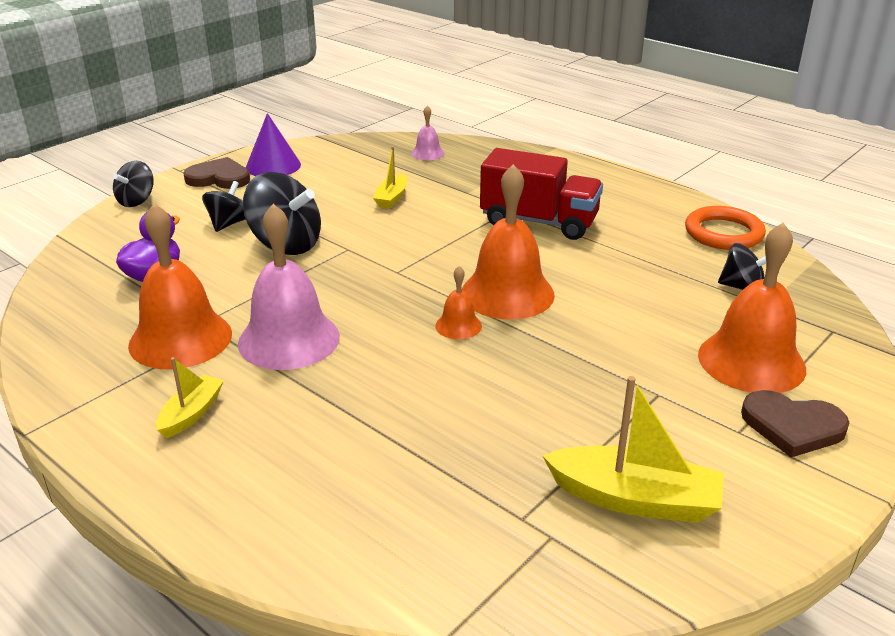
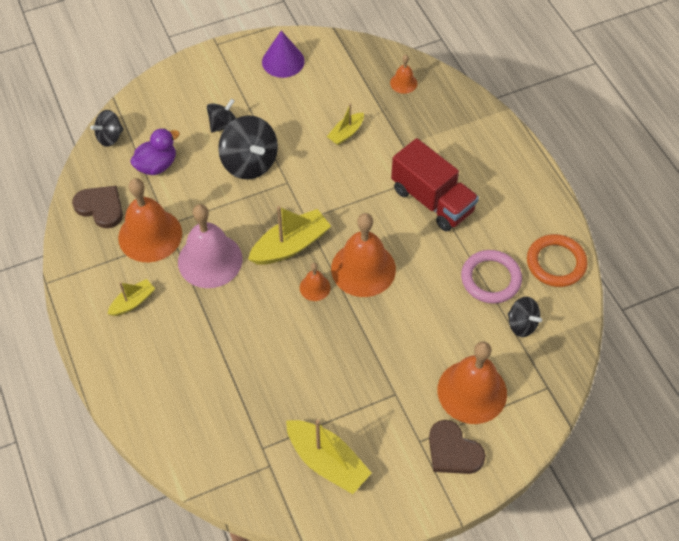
camera: 25 degrees right, 25 degrees up
(136, 201) = (174, 75): black spinning top -> black spinning top (110, 137)
(219, 178) = (239, 64): brown heart -> brown heart (100, 207)
(394, 298) = (290, 245): none -> yellow boat
(427, 153) = (403, 83): pink bell -> orange bell
(667, 262) = (490, 279): none -> pink ring

